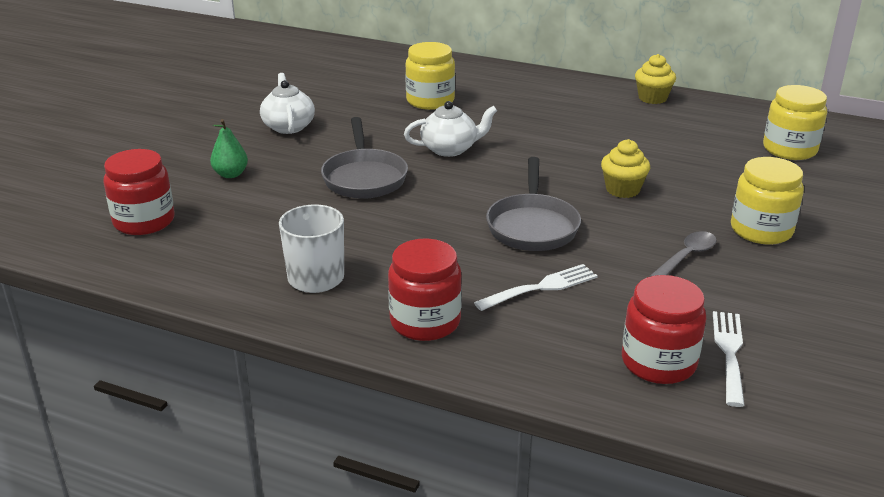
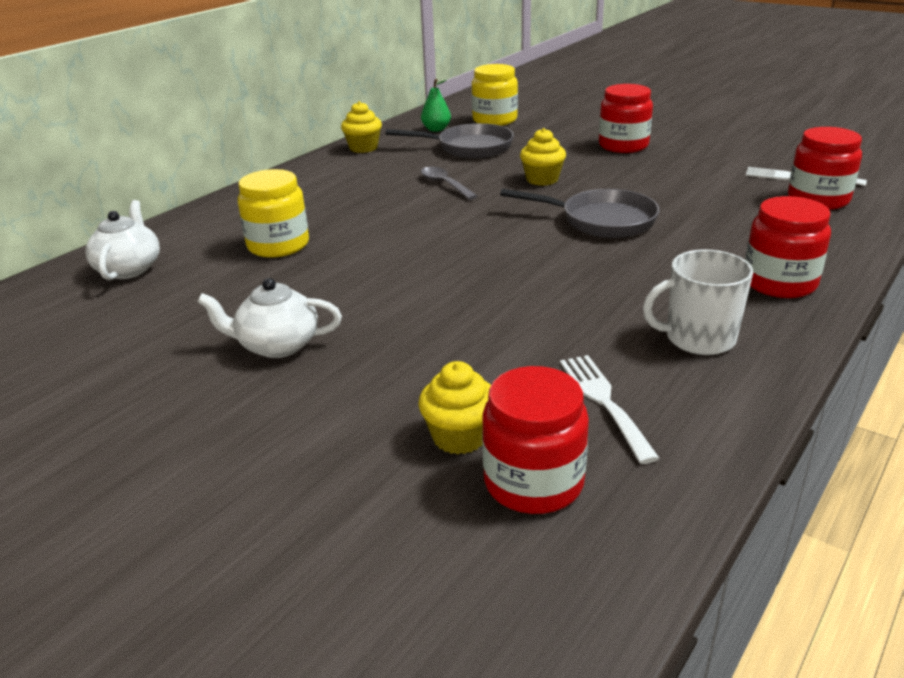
camera: 75 degrees left, 0 degrees up
(189, 195) = (459, 437): none -> yellow cupcake
(230, 174) = (408, 397): green pear -> green pear (436, 129)
(364, 177) = (464, 297): grey pan -> grey pan (469, 148)
(450, 149) = (417, 244): white teapot -> white teapot (129, 269)
(541, 287) = (713, 228): white fork -> white fork (604, 401)
(686, 257) = (662, 172): grey spoon -> grey spoon (445, 184)
(761, 230) = (623, 146): yellow jar -> red jar

